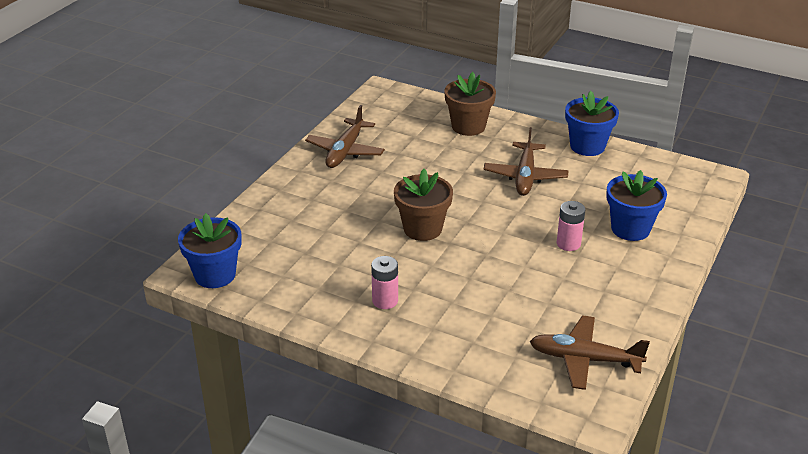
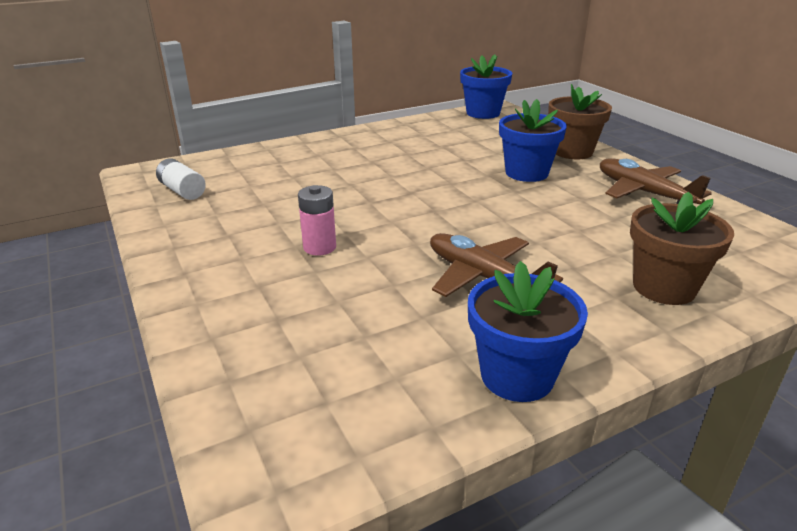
camera: 125 degrees right, 5 degrees down
(385, 301) = (373, 148): pink battery -> none
(422, 229) = (449, 187): brown flower pot -> brown flower pot (572, 152)
(584, 359) = (182, 191): brown plane -> white battery
(630, 229) = (280, 301): blue flower pot -> blue flower pot (526, 173)

